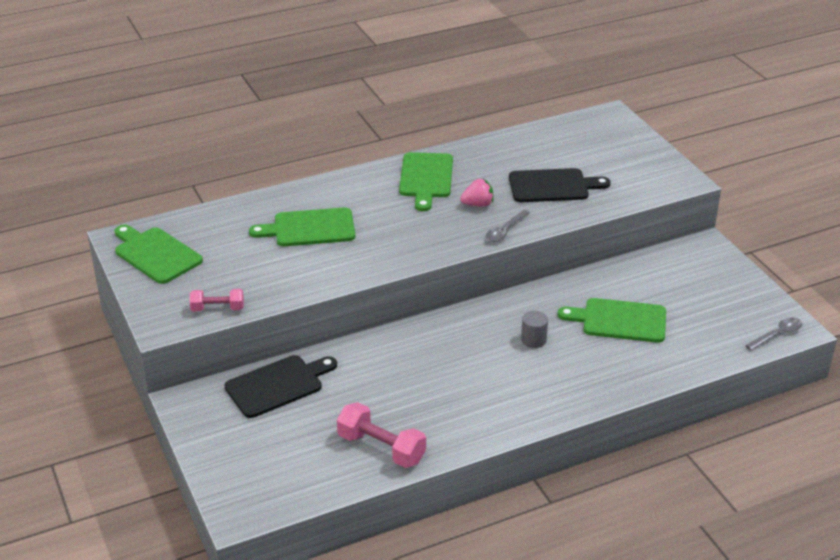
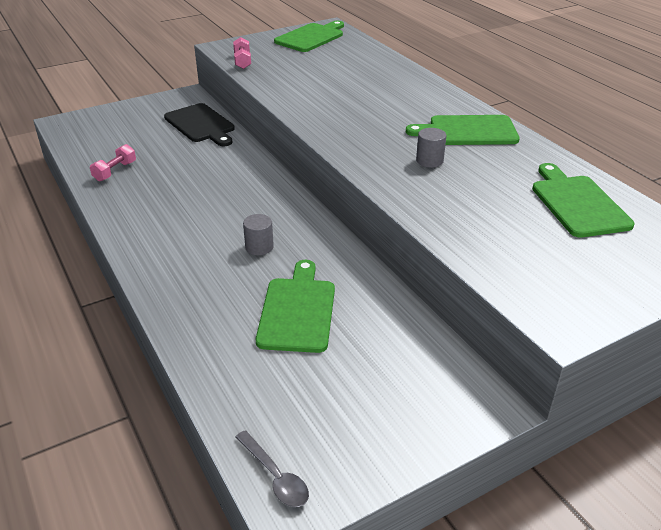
camera: 85 degrees right, 0 degrees up
(309, 228) = (360, 84): green cutting board -> green cutting board (577, 203)
(381, 448) = (115, 171): pink dumbbell -> pink dumbbell, size x0.62
(478, 204) = (429, 161): pink strawberry -> grey cylinder
(505, 231) = (382, 178): grey spoon -> none
(553, 186) = (490, 208): black cutting board -> none

